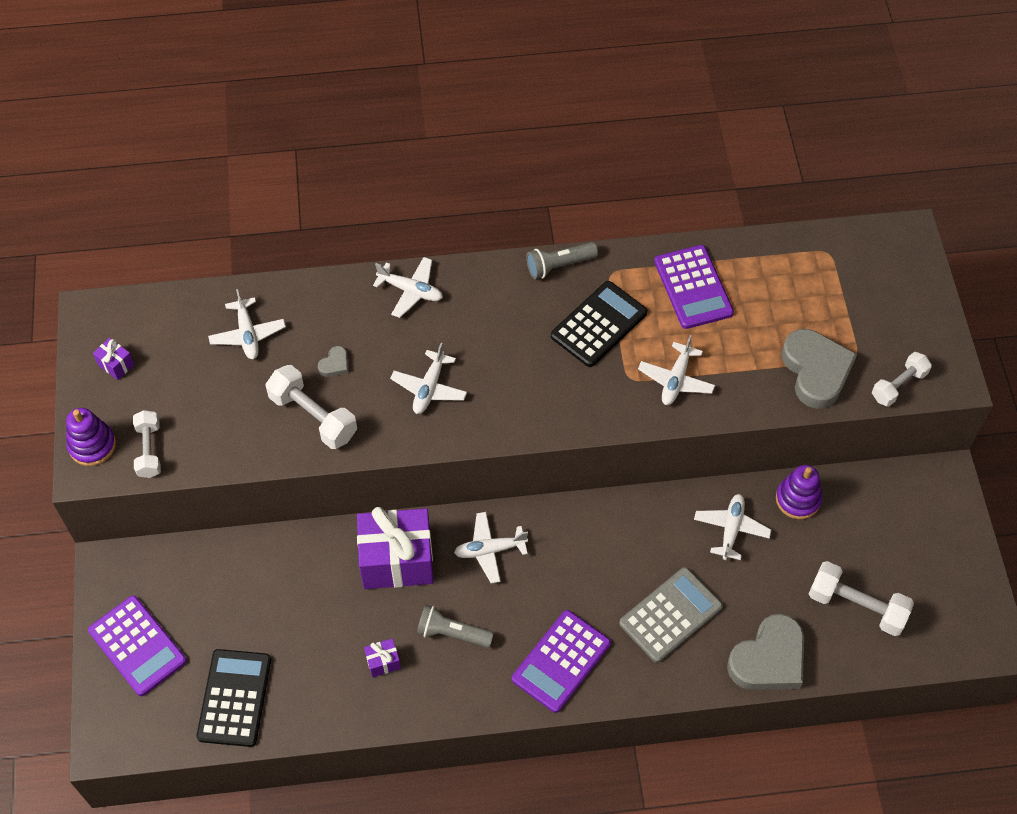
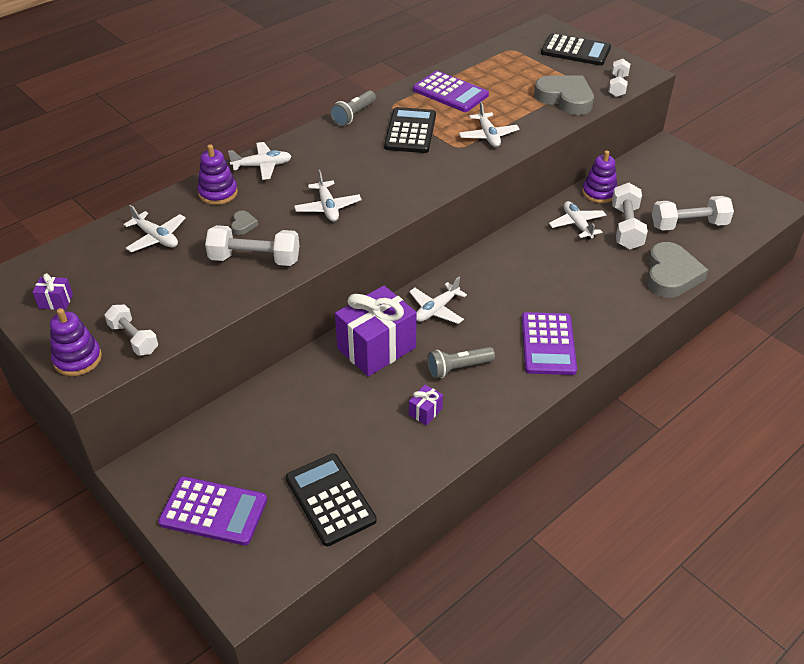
camera: 35 degrees left, 15 degrees down
(342, 306) = (218, 193): none -> purple stacking toy
(670, 615) = (589, 284): grey calculator -> none
(782, 566) = (626, 227): none -> white dumbbell
(905, 297) = (575, 51): none -> black calculator

